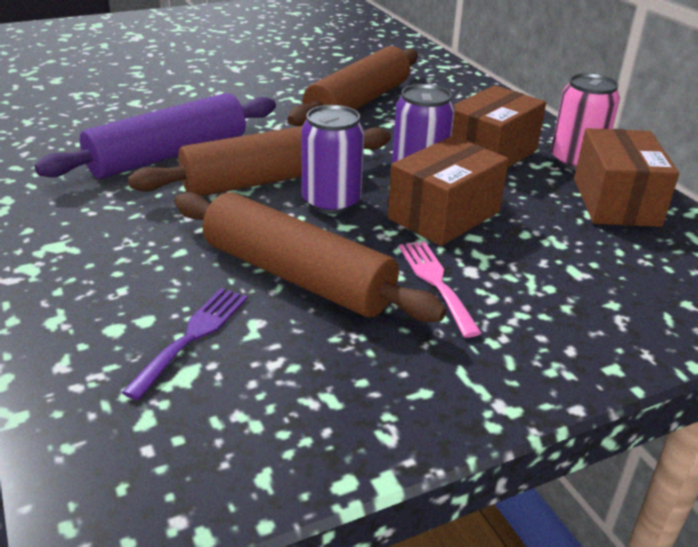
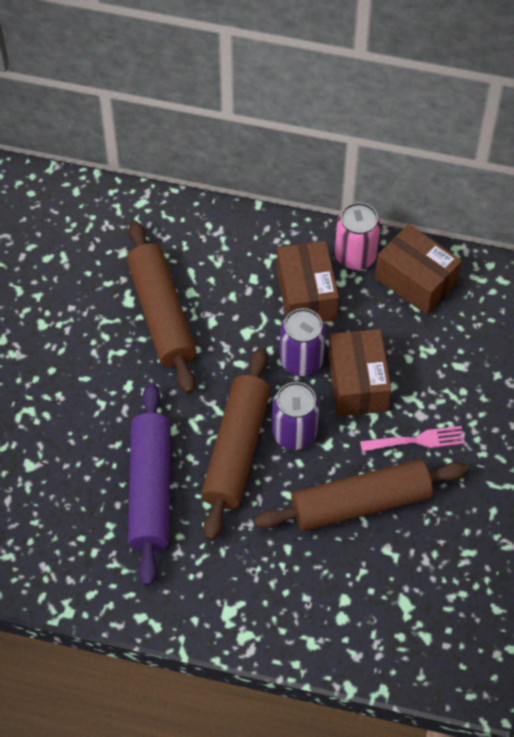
camera: 50 degrees left, 25 degrees up
(193, 336) = (377, 584): purple fork -> none
(436, 282) = (418, 440): pink fork -> pink fork turned 150 degrees clockwise

